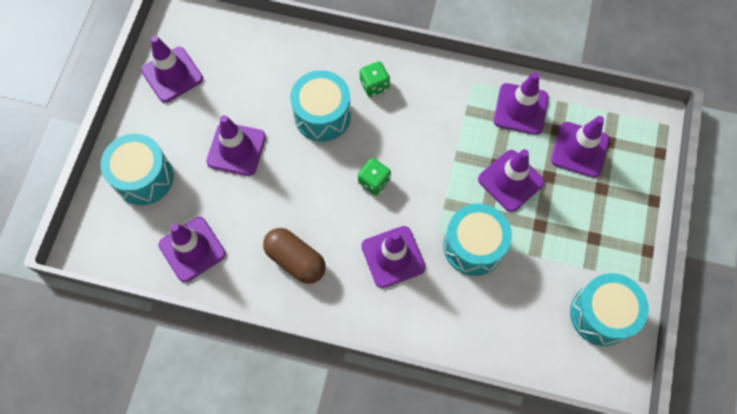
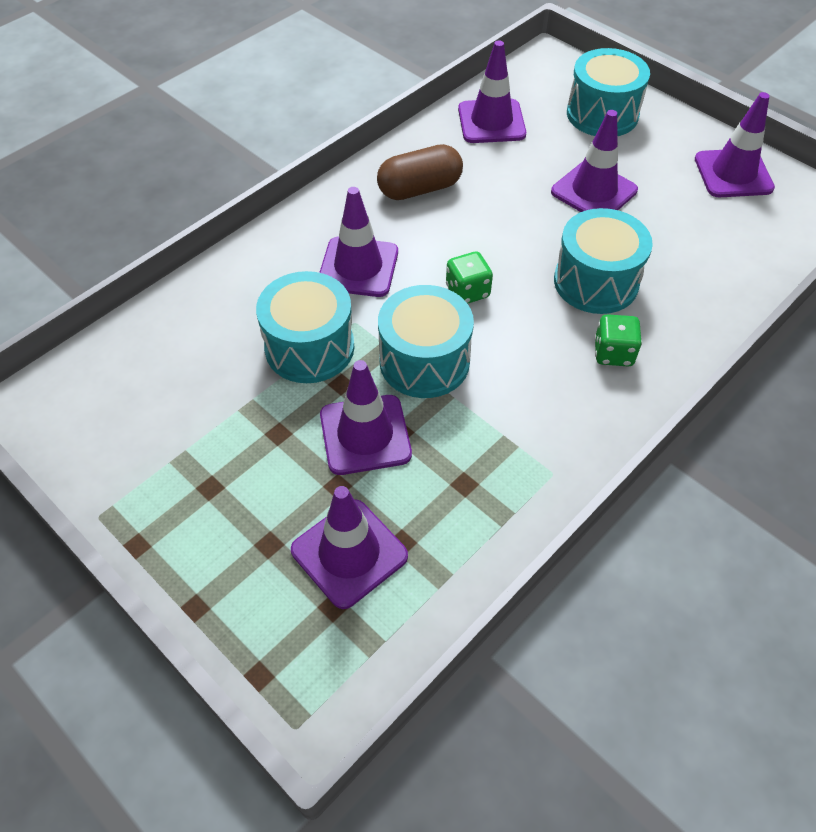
camera: 120 degrees right, 15 degrees down
(520, 109) = (468, 512): purple traffic cone -> none
(601, 314) = (113, 433): turquoise drum -> turquoise drum (424, 361)

